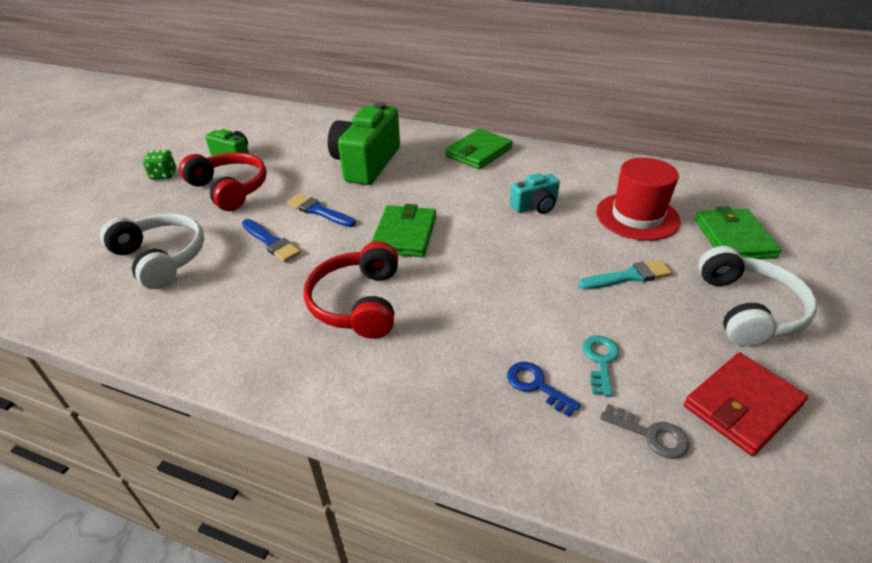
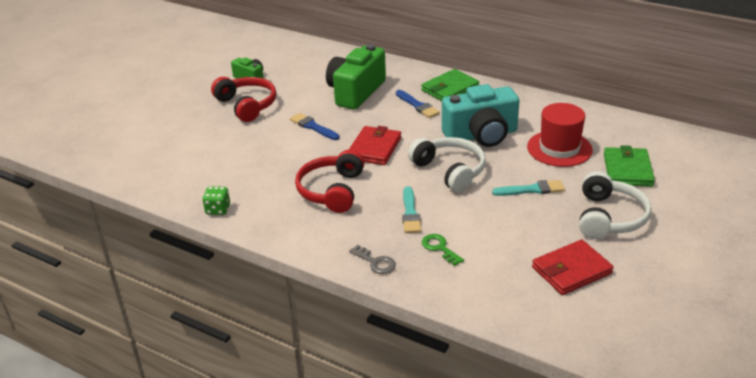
camera: 10 degrees right, 5 degrees down
(161, 258) = (197, 151): white headphones -> white headphones (450, 171)
(164, 175) = (197, 91): green dice -> green dice (218, 209)
(271, 242) = (275, 146): blue brush -> blue brush (417, 105)
(404, 234) = (374, 148): green wallet -> red wallet
(477, 328) = (410, 213): none -> turquoise brush
(535, 206) = (481, 135): turquoise camera -> turquoise camera, size x1.96
(536, 385) = (439, 248): blue key -> green key
(600, 360) = (488, 238): turquoise key -> none
(651, 435) = (503, 279): grey key -> grey key (375, 262)

